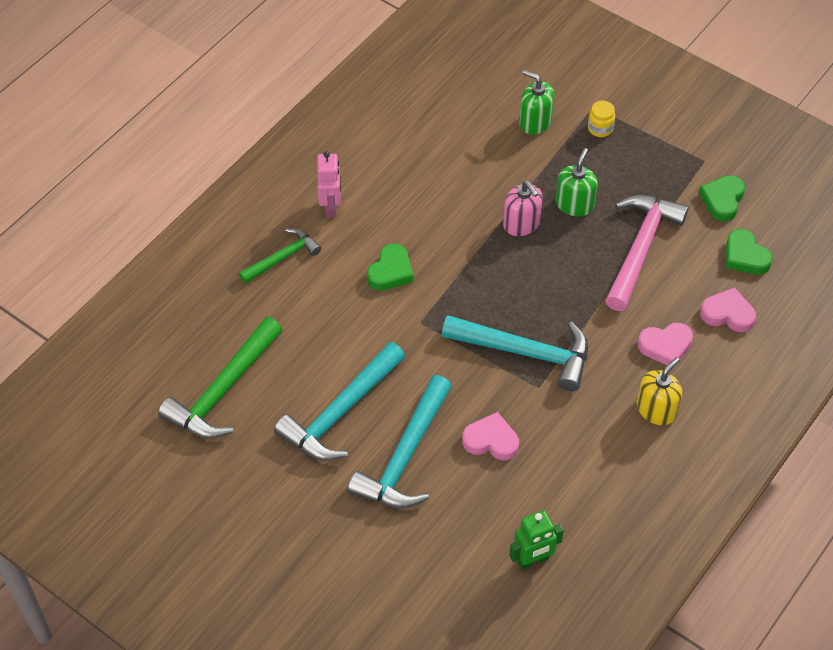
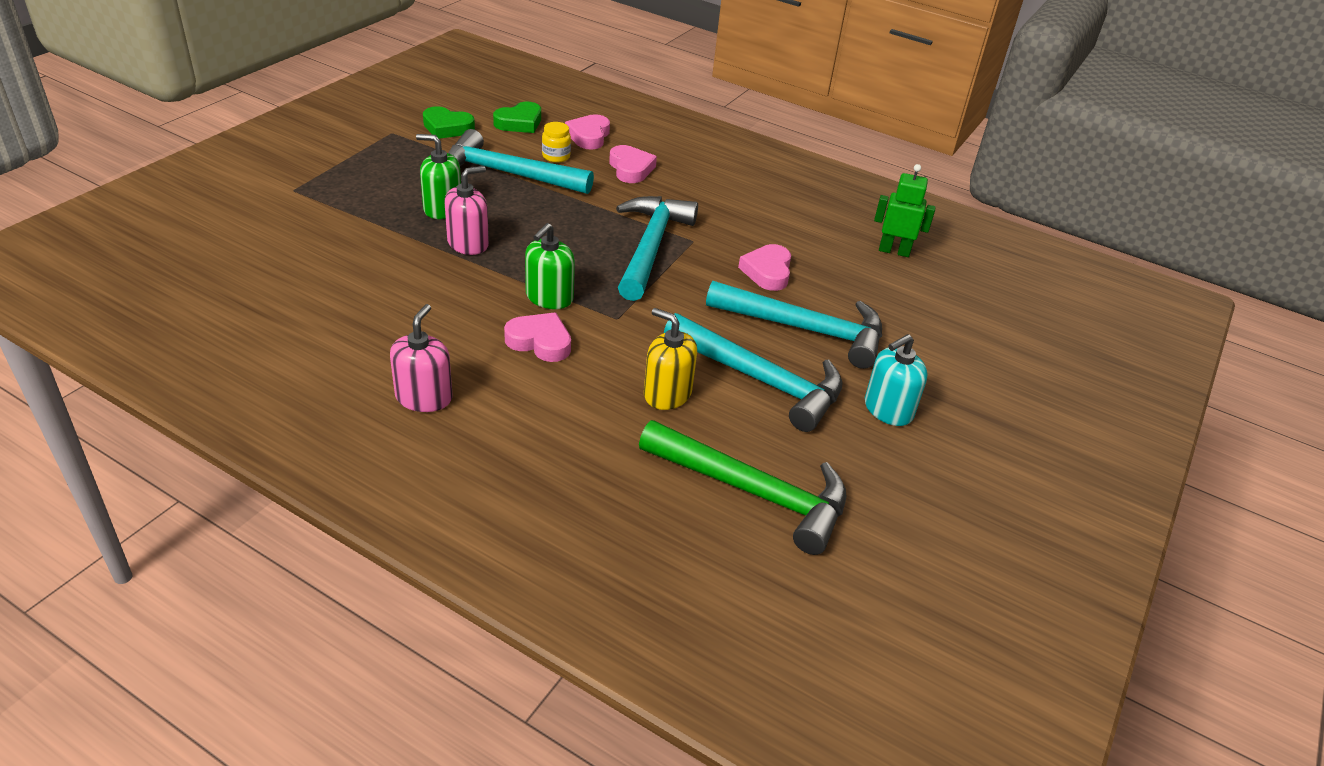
camera: 100 degrees left, 15 degrees down
(283, 257) = (515, 443): green hammer -> none
(301, 497) = (888, 409): none -> turquoise soap dispenser
(331, 207) = (424, 397): pink robot -> pink soap dispenser
(391, 271) = (540, 342): green heart -> pink heart
(533, 560) = (894, 251): green robot -> green robot turned 45 degrees counterclockwise
(535, 122) = (305, 229): green soap dispenser -> green soap dispenser (549, 297)
(600, 128) = (329, 187): yellow jar -> yellow jar (556, 156)
(640, 248) = (507, 174): pink hammer -> turquoise hammer
(656, 409) = (705, 178): yellow soap dispenser -> yellow soap dispenser (667, 394)

